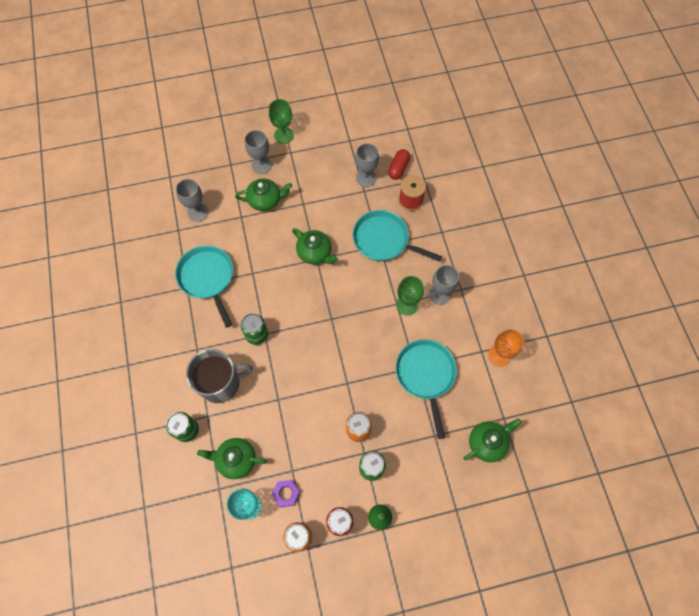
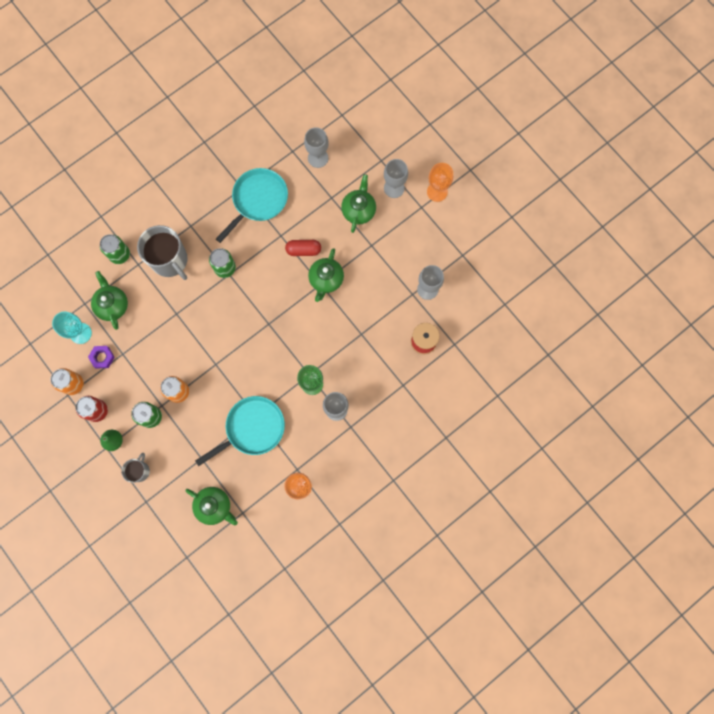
camera: 65 degrees right, 10 degrees up
(265, 200) = (359, 210): green teapot -> green teapot turned 135 degrees counterclockwise
(283, 135) = (437, 191): green goblet -> orange goblet
(384, 240) = (368, 335): turquoise pan -> none
(398, 168) = (453, 315): red capsule -> red capsule (303, 250)
(422, 503) = (139, 471): none -> grey mug

